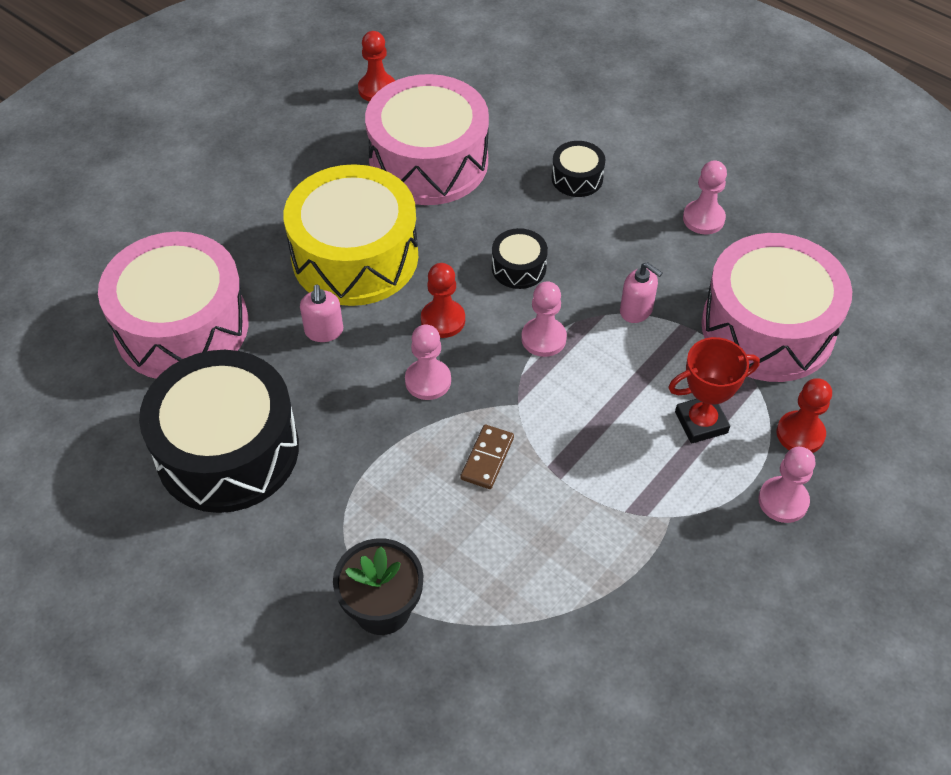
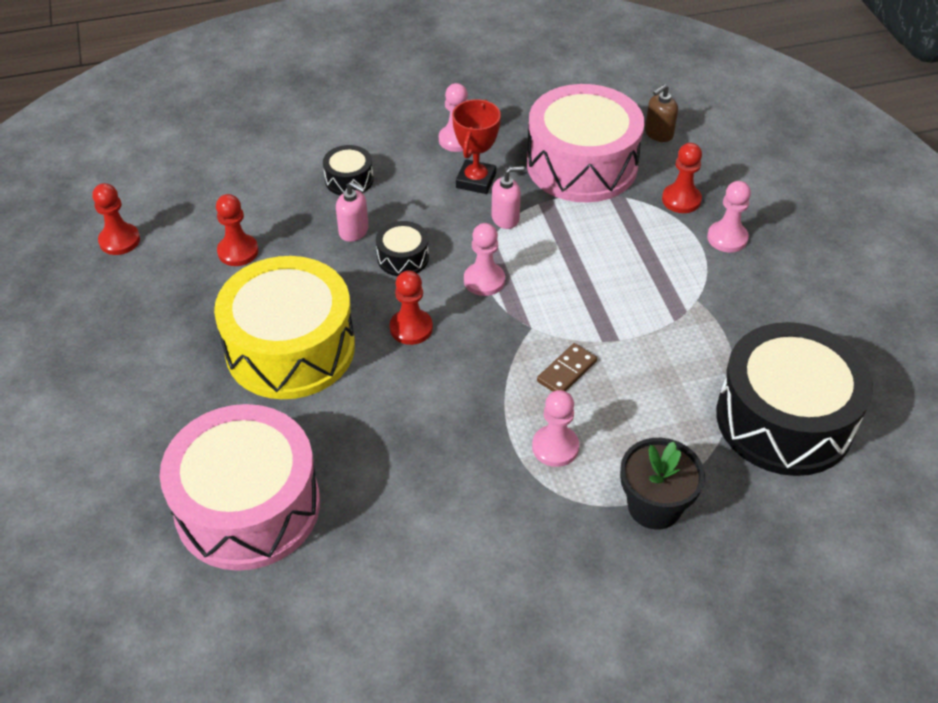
camera: 55 degrees left, 5 degrees down
(227, 450) = (416, 537): black drum -> black drum (784, 419)
(324, 331) = (350, 408): pink soap dispenser -> pink soap dispenser (354, 231)
(428, 162) = (238, 251): pink drum -> red pawn
(428, 381) = (462, 368): pink pawn -> pink pawn (555, 447)
(487, 458) = (566, 371): brown domino -> brown domino turned 75 degrees clockwise
(701, 422) = (632, 241): red trophy -> red trophy (476, 181)
(880, 366) = (658, 134): none -> brown soap dispenser

